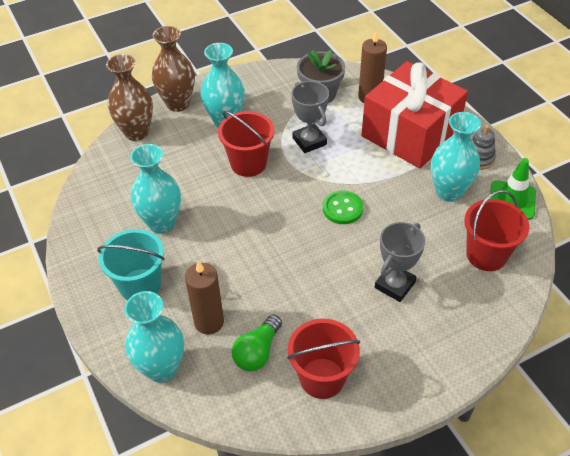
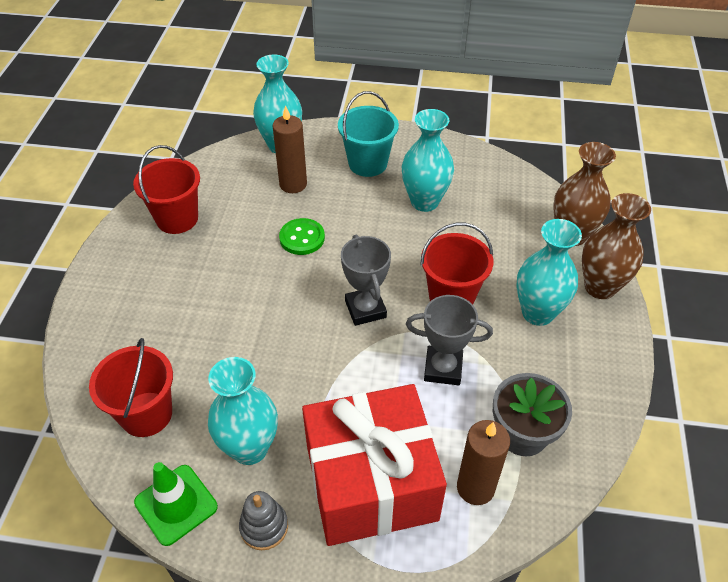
camera: 125 degrees right, 0 degrees up
(257, 352) = (238, 197): green light bulb -> none
(342, 208) = (320, 335): green button -> green button (302, 238)
(394, 285) = (198, 315): grey trophy -> grey trophy (365, 309)

